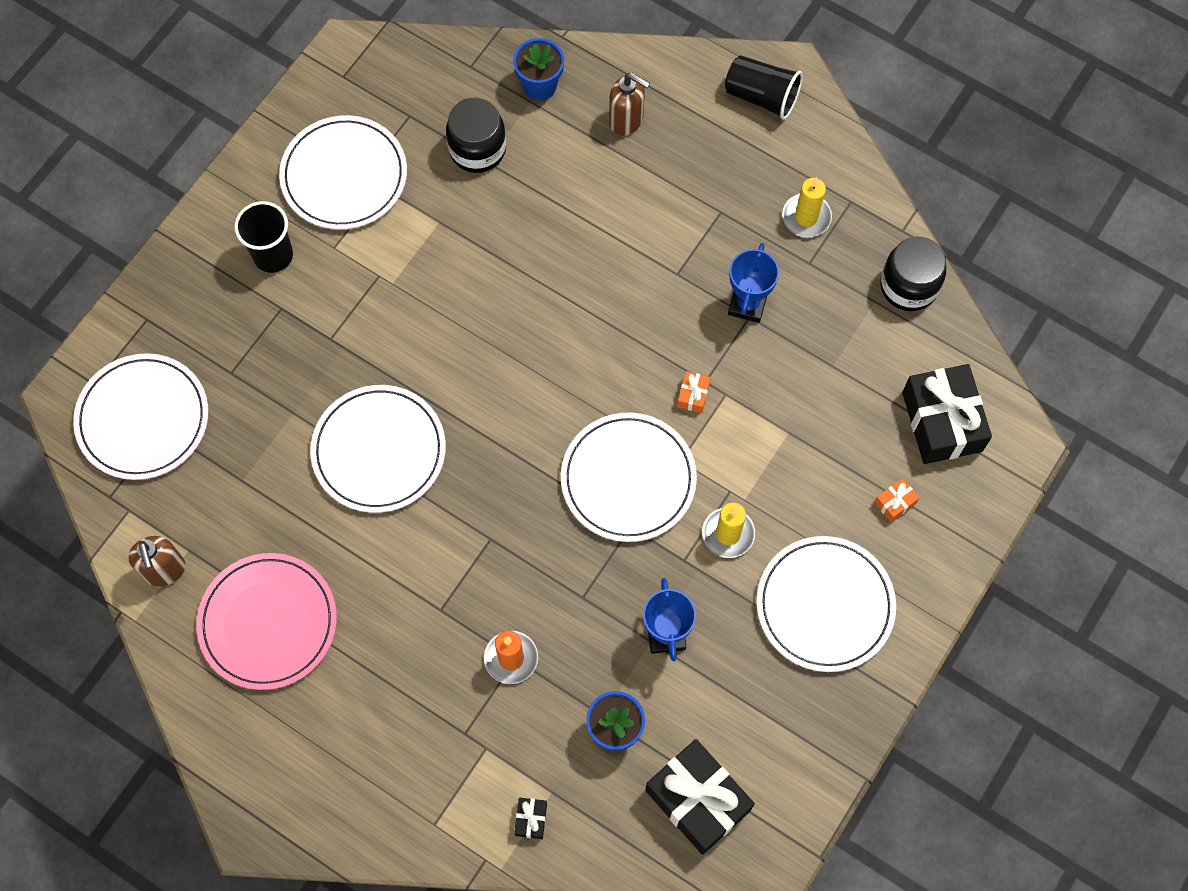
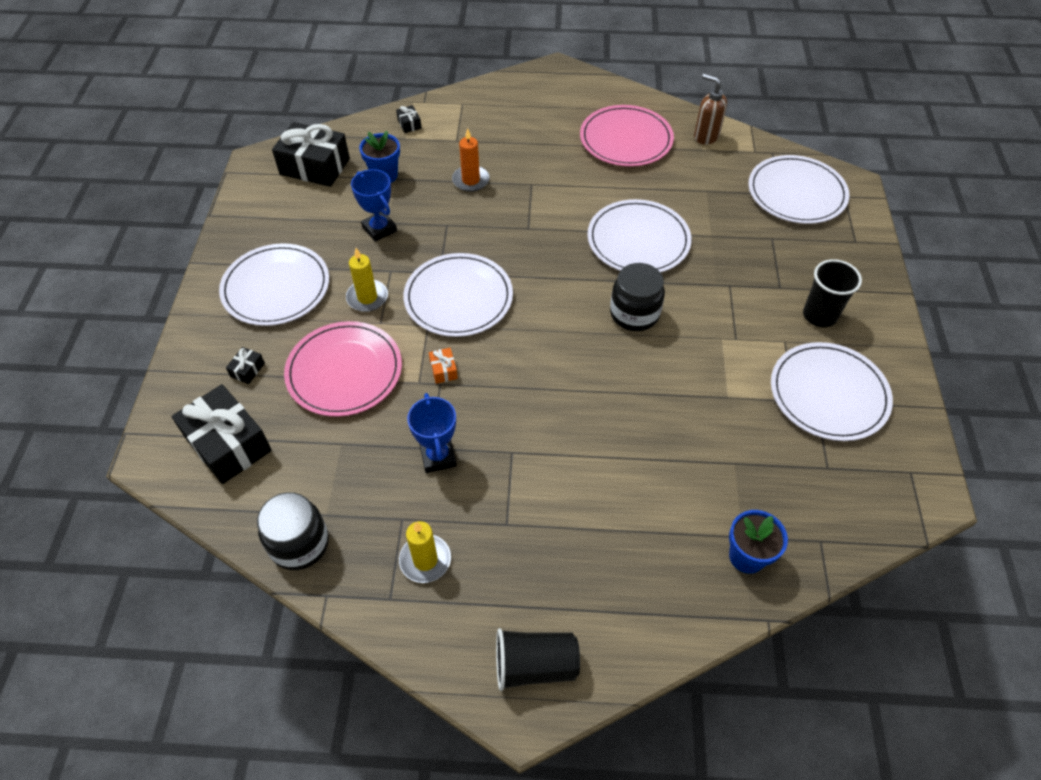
camera: 150 degrees right, 15 degrees down
(477, 149) = (749, 469): black jar -> black jar (634, 314)
(626, 120) = (645, 565): brown soap dispenser -> none
(795, 447) = (344, 371): none -> pink plate
(895, 502) = (247, 370): orange gift -> black gift

